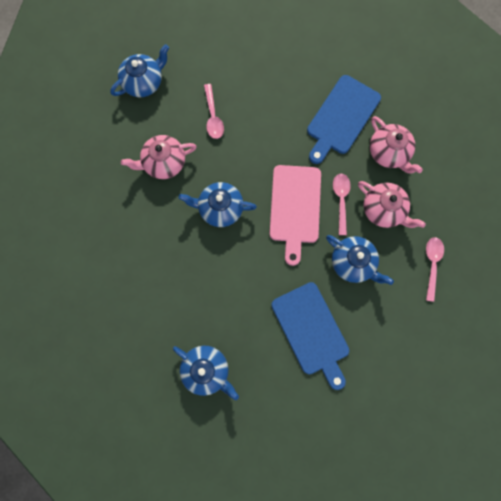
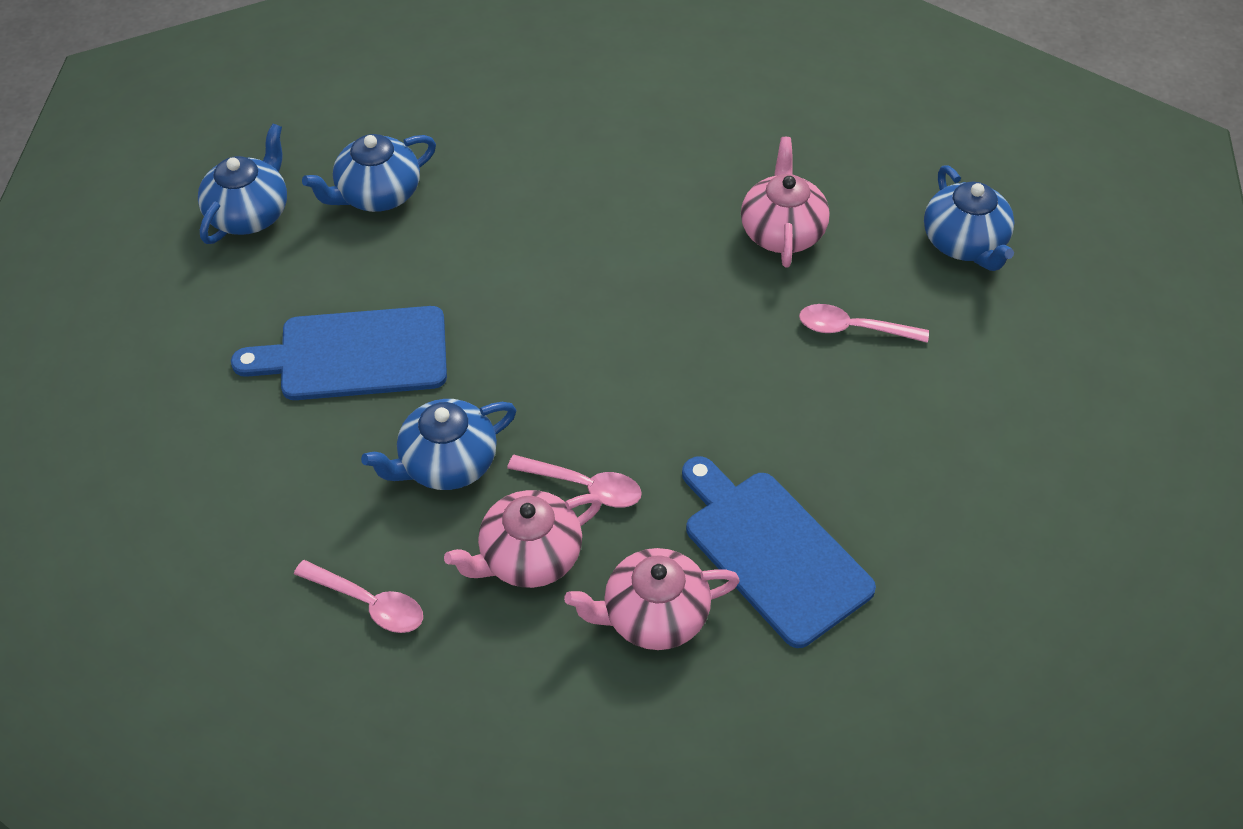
camera: 110 degrees right, 25 degrees down
(220, 208) = (656, 288): blue teapot -> blue teapot (250, 213)
(295, 208) = (604, 403): pink cutting board -> none

